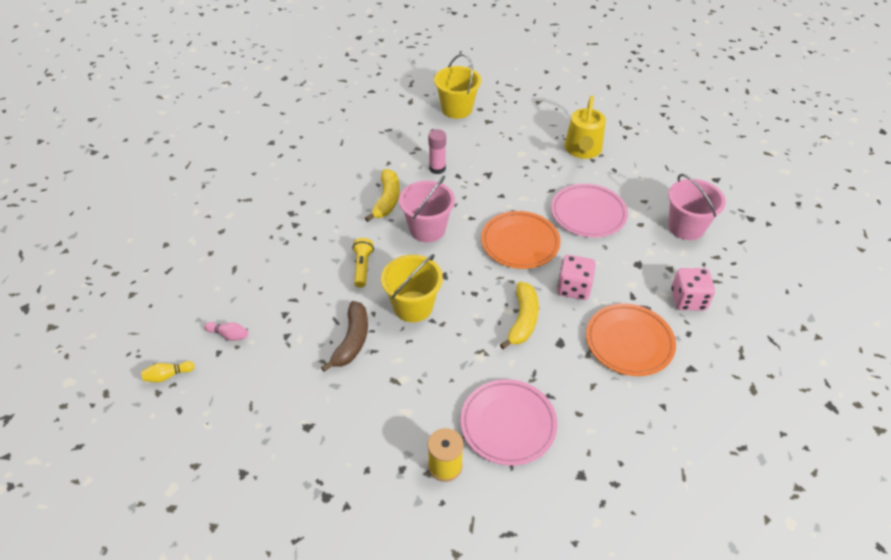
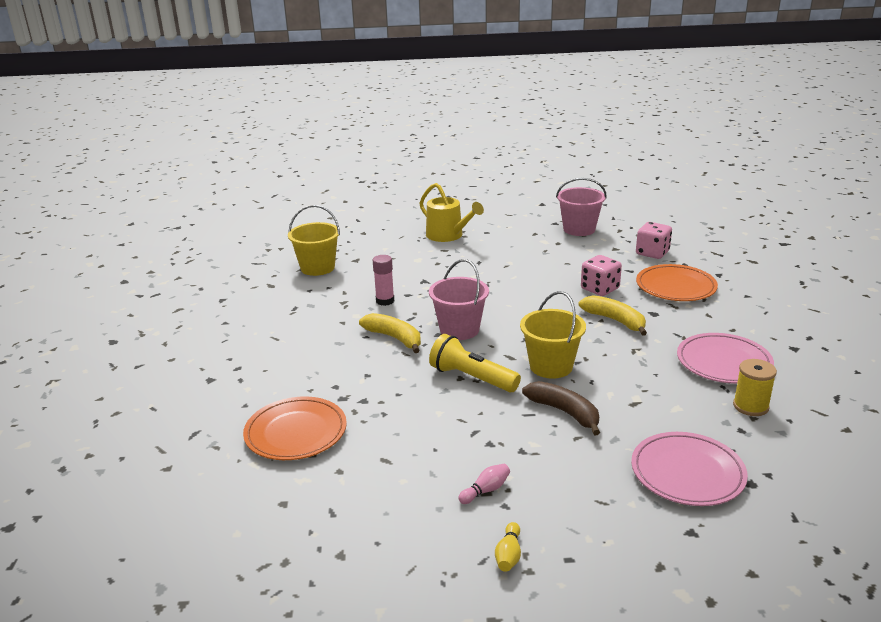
camera: 55 degrees left, 20 degrees down
(362, 267) = (471, 378): yellow flashlight -> yellow flashlight, size x1.56
(520, 243) = (525, 294): orange plate -> orange plate (296, 433)
(588, 213) = (523, 257): pink plate -> pink plate (687, 473)

